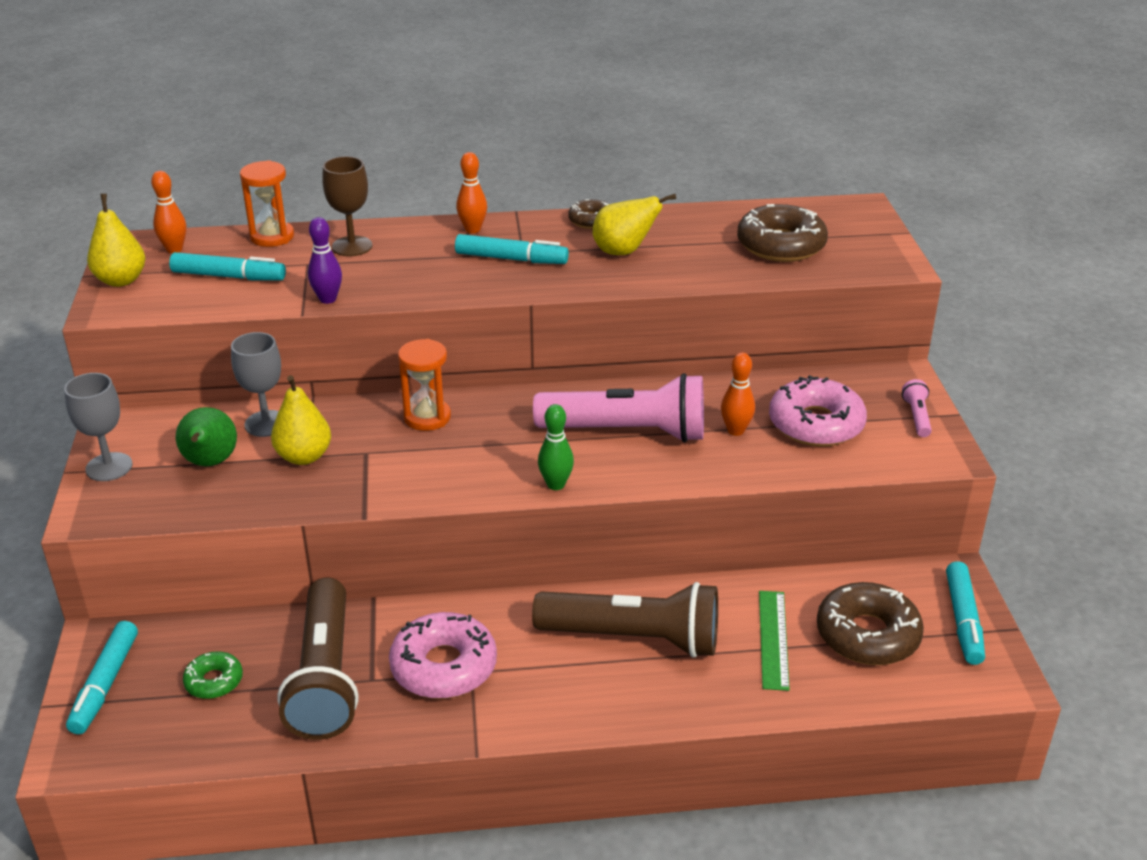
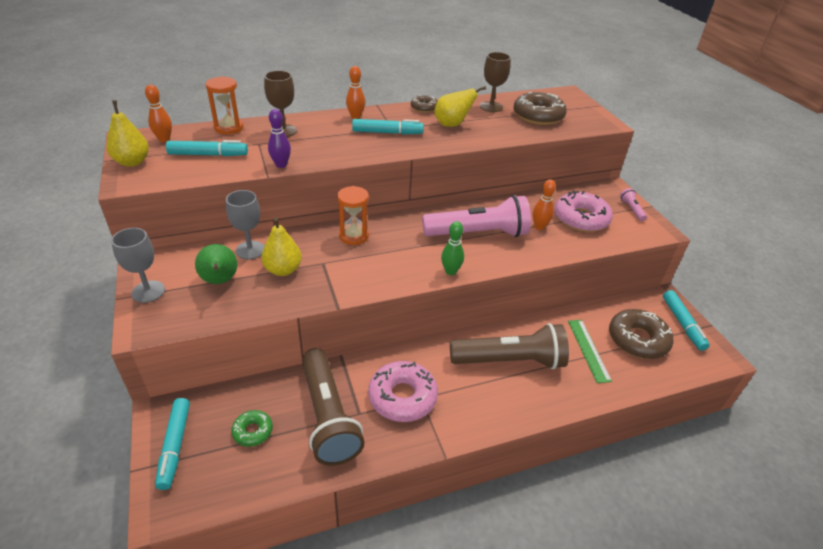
camera: 15 degrees left, 5 degrees up
(707, 225) = (491, 107): none -> brown goblet

